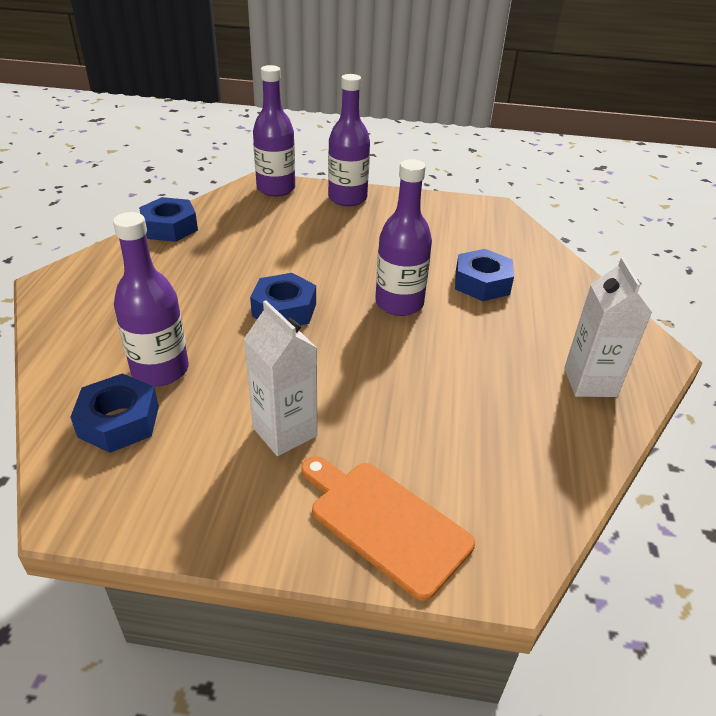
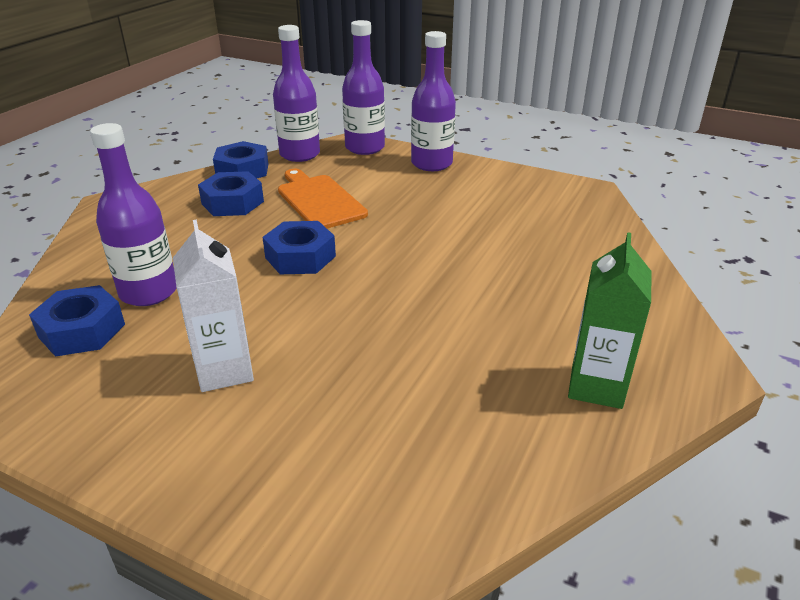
camera: 20 degrees right, 5 degrees down
(384, 523) = (265, 483): orange cutting board -> orange cutting board (319, 200)
(399, 303) = (422, 269): purple bottle -> purple bottle (300, 154)
(482, 283) = (528, 262): blue nut -> blue nut (232, 202)
(590, 382) = (596, 386): white carton -> green carton

